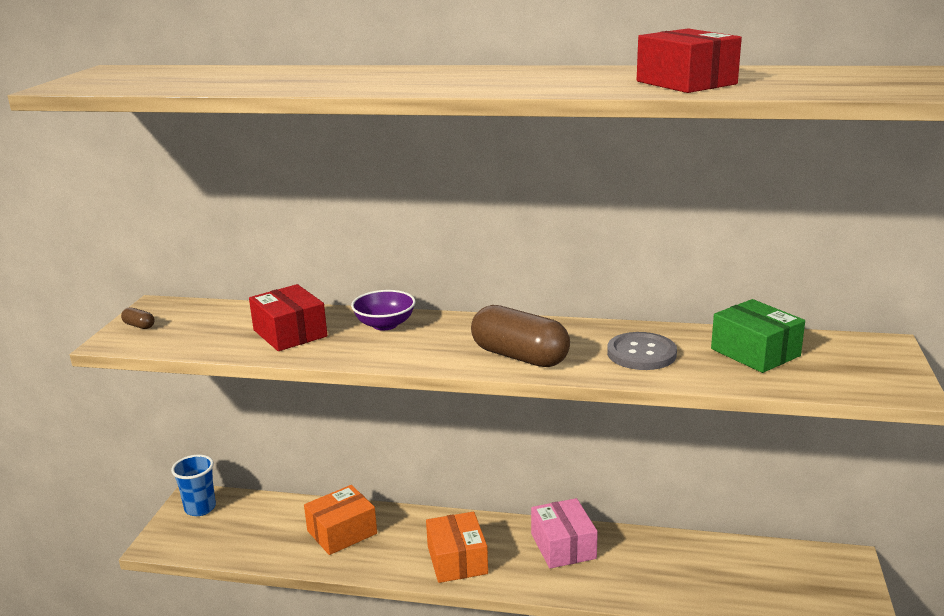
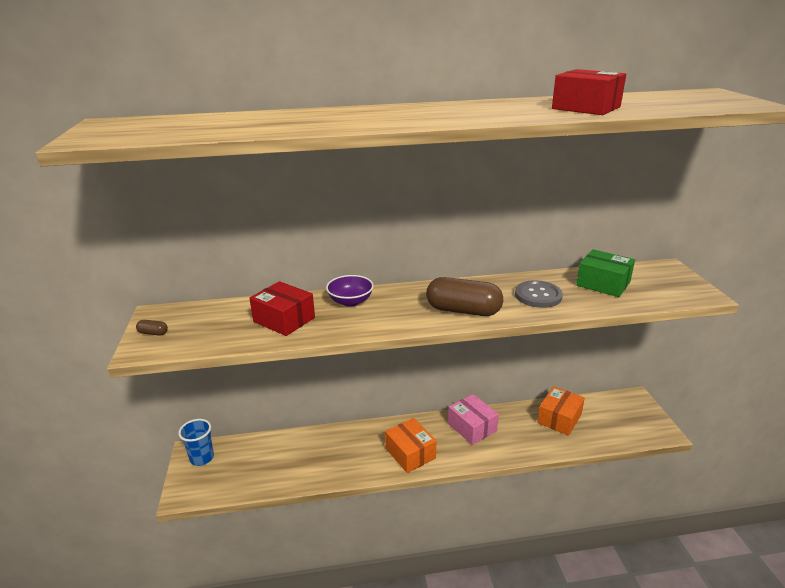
camera: 20 degrees left, 5 degrees up
(342, 532) = (320, 452): orange box -> orange box (559, 418)

